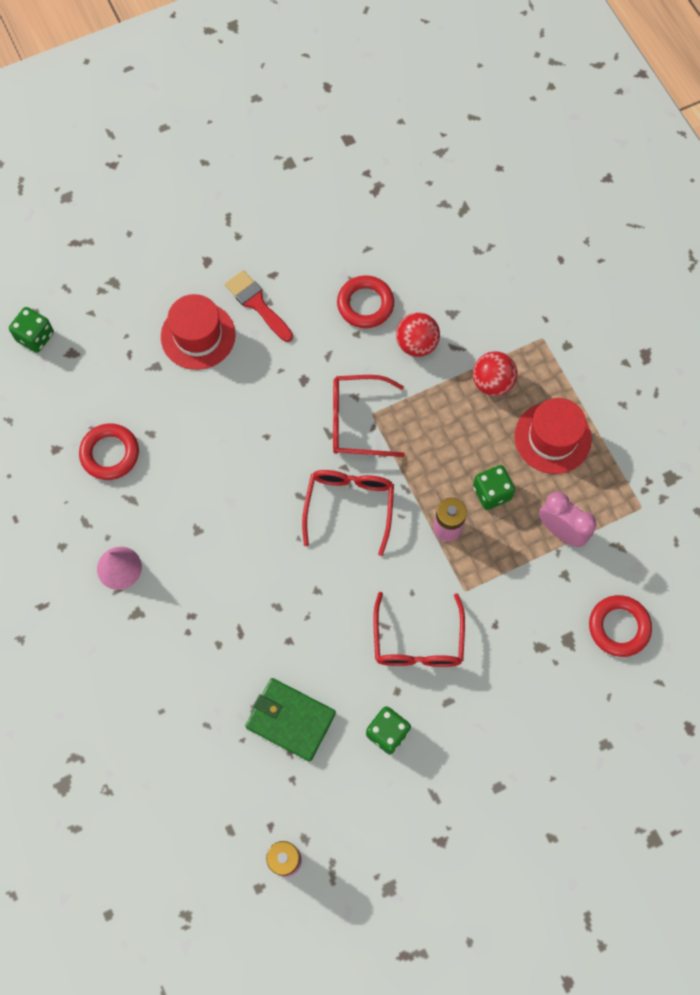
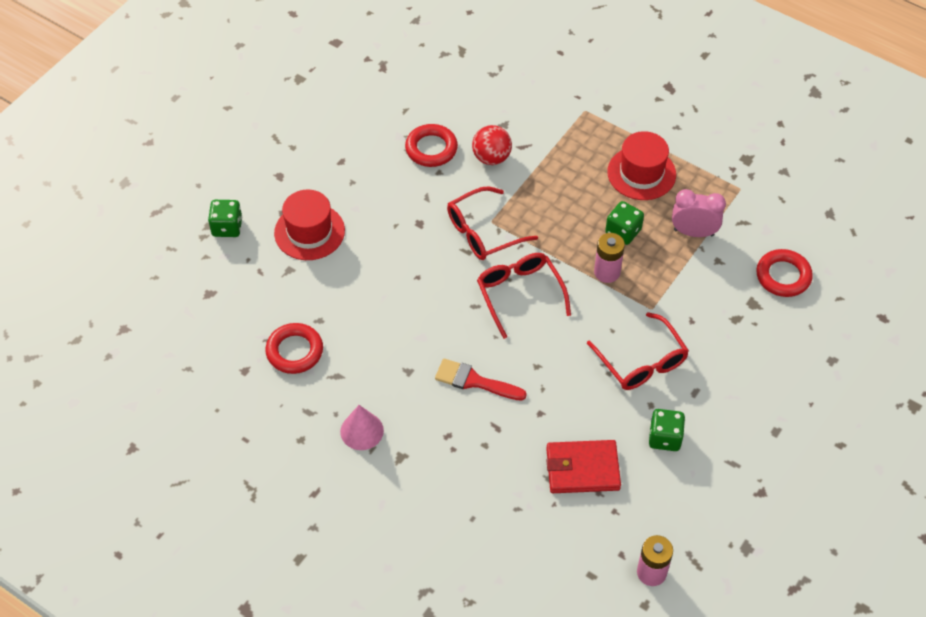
camera: 30 degrees left, 15 degrees down
(35, 337) = (168, 296): green dice -> green dice (227, 227)
(257, 304) = (343, 187): red brush -> red brush (474, 381)
(290, 720) = (582, 469): green wallet -> red wallet
(492, 382) = (569, 157): red ball -> none

